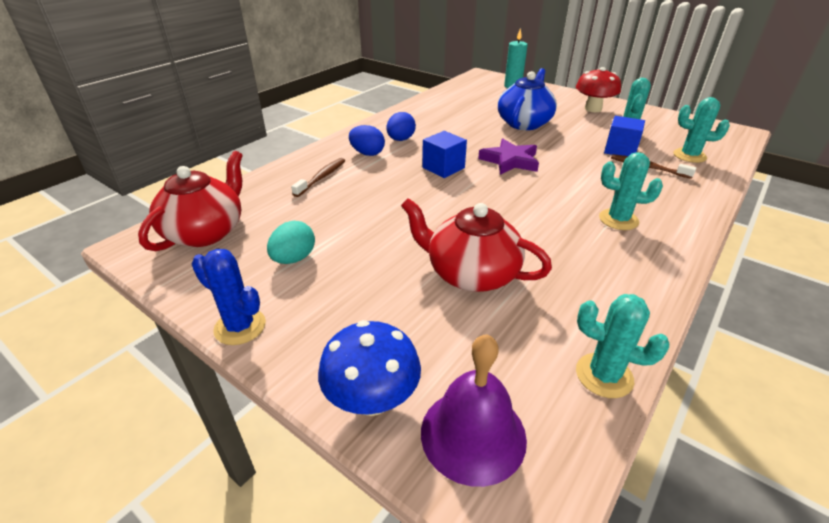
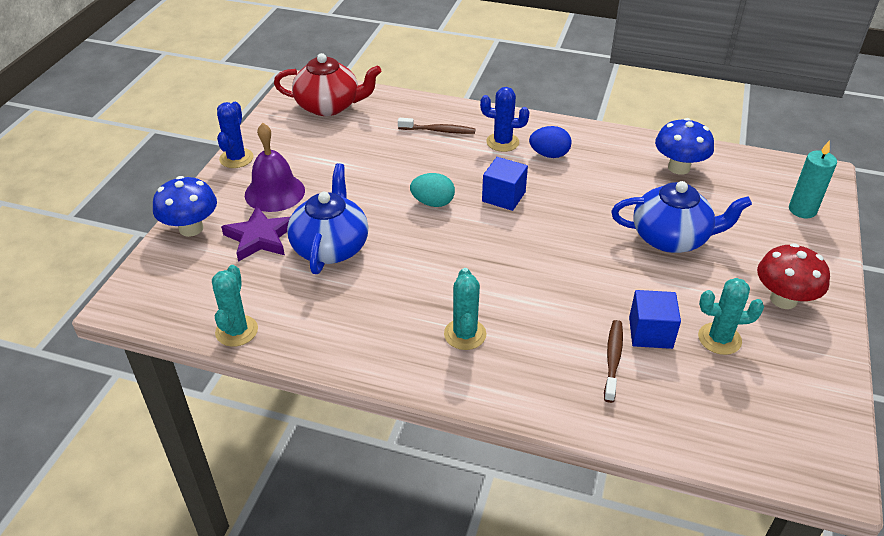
camera: 70 degrees right, 5 degrees up
(294, 259) = (314, 155): turquoise egg -> turquoise egg (433, 203)
(367, 153) = (502, 142): blue egg -> blue cactus
(449, 104) = (679, 167): none -> blue mushroom
(471, 273) = (331, 247): red teapot -> blue teapot
(473, 434) = (173, 275): purple bell -> purple bell (274, 192)
(510, 161) = (551, 240): purple star -> purple star (260, 238)
(689, 156) = (683, 405): turquoise cactus -> none

